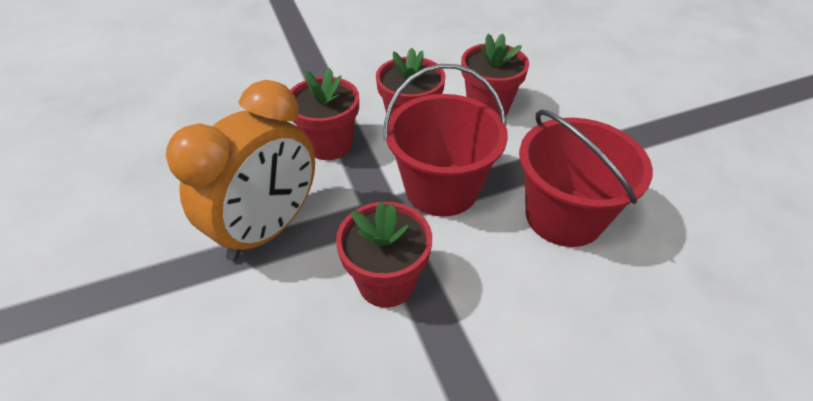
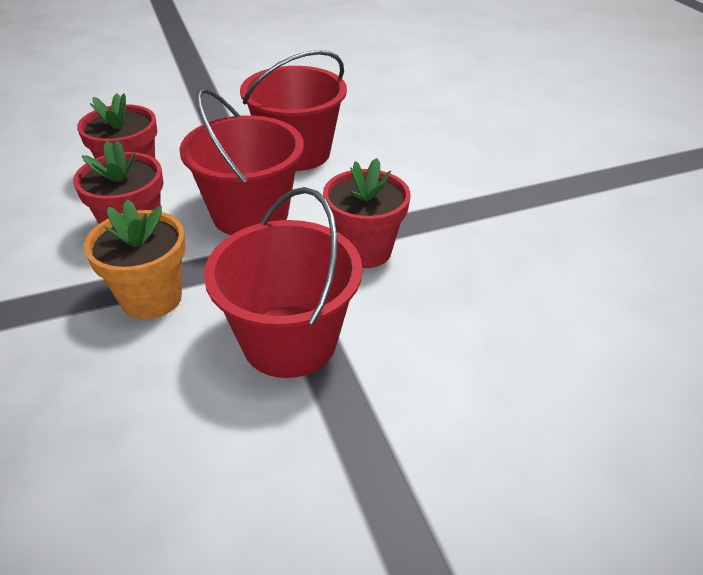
camera: 90 degrees left, 5 degrees down
(268, 229) = (289, 341): orange clock -> red bucket
(329, 145) = (151, 298): red flower pot -> orange flower pot

